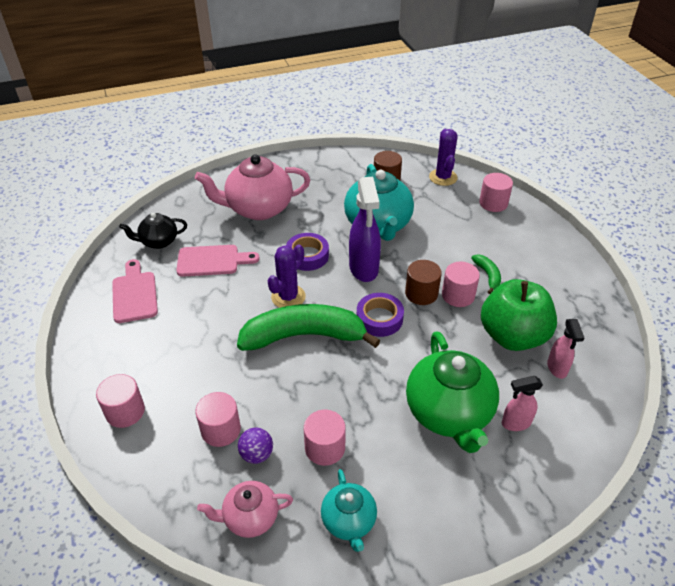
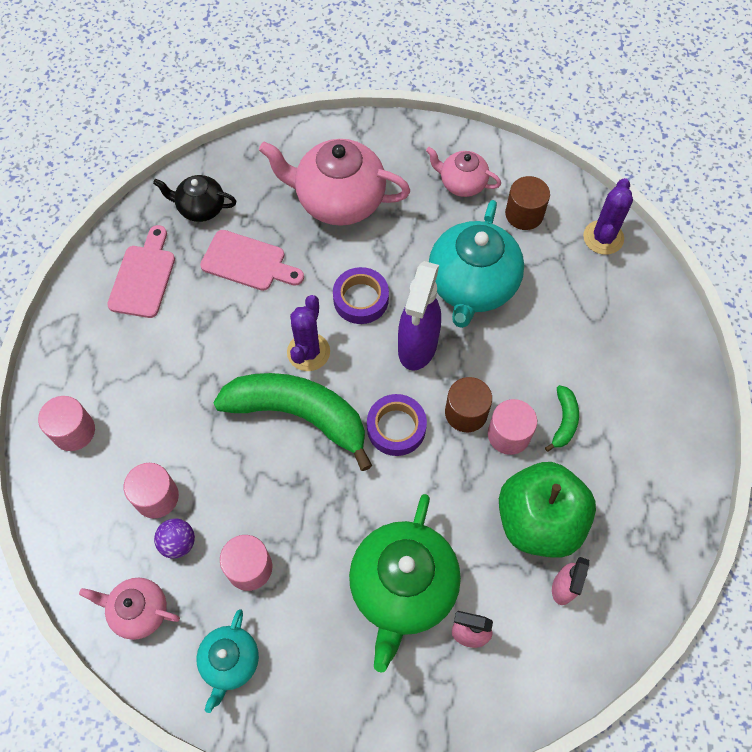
camera: 25 degrees right, 20 degrees up
(288, 297) = (308, 352): purple cactus -> purple cactus turned 45 degrees counterclockwise
(336, 177) = (462, 183): none -> pink teapot
(493, 203) = (644, 308): pink cylinder -> none

